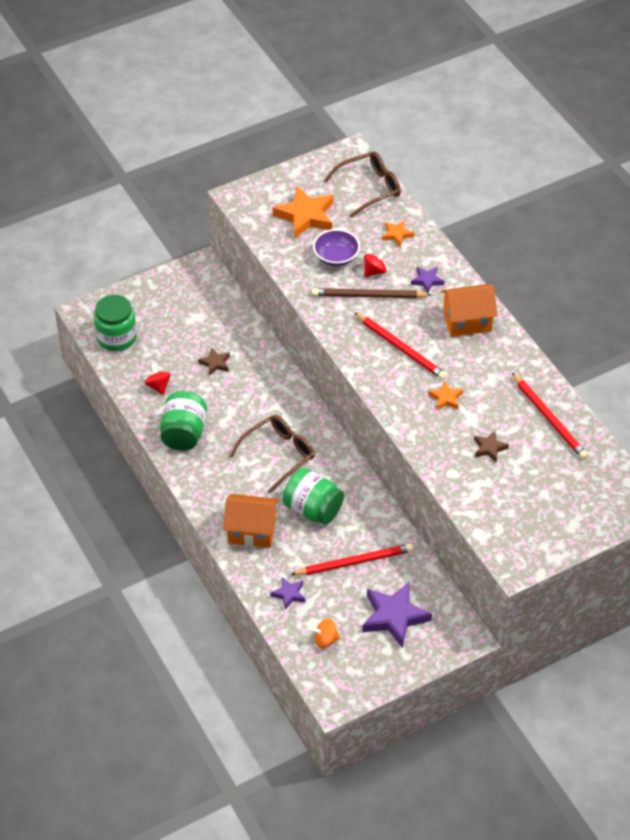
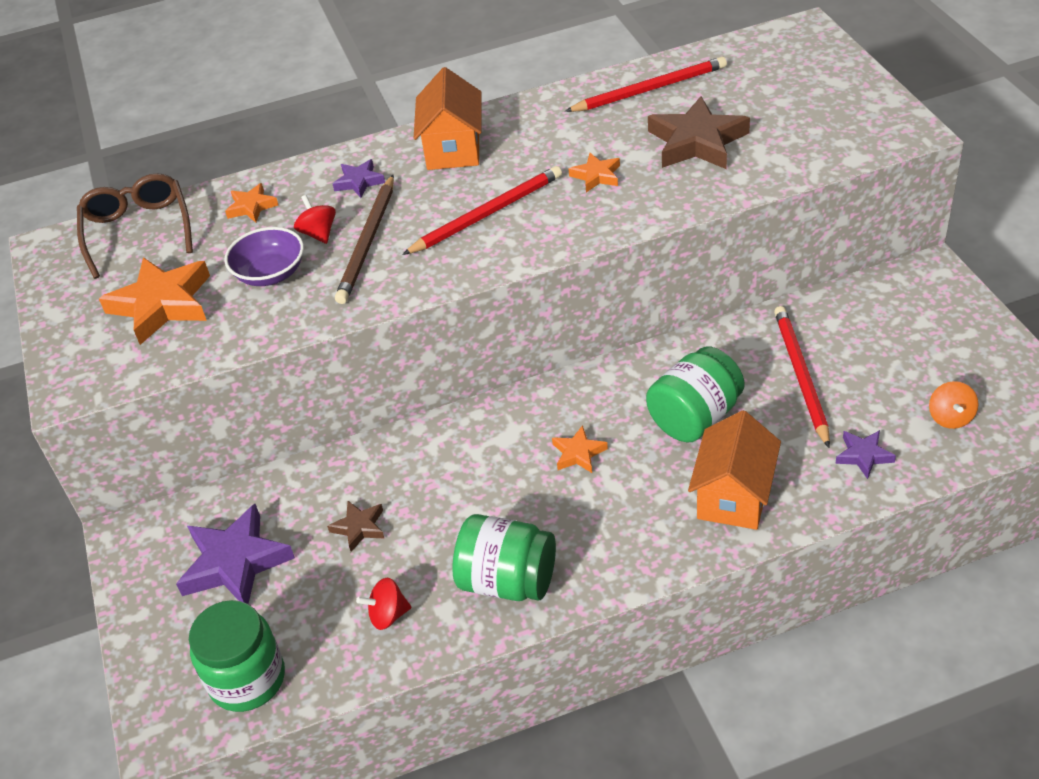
camera: 75 degrees left, 5 degrees down
(278, 455) = (578, 453): brown glasses -> orange star
(394, 617) = (902, 340): purple star -> purple star (235, 563)
(489, 448) = (697, 142): brown star -> brown star, size x1.96

